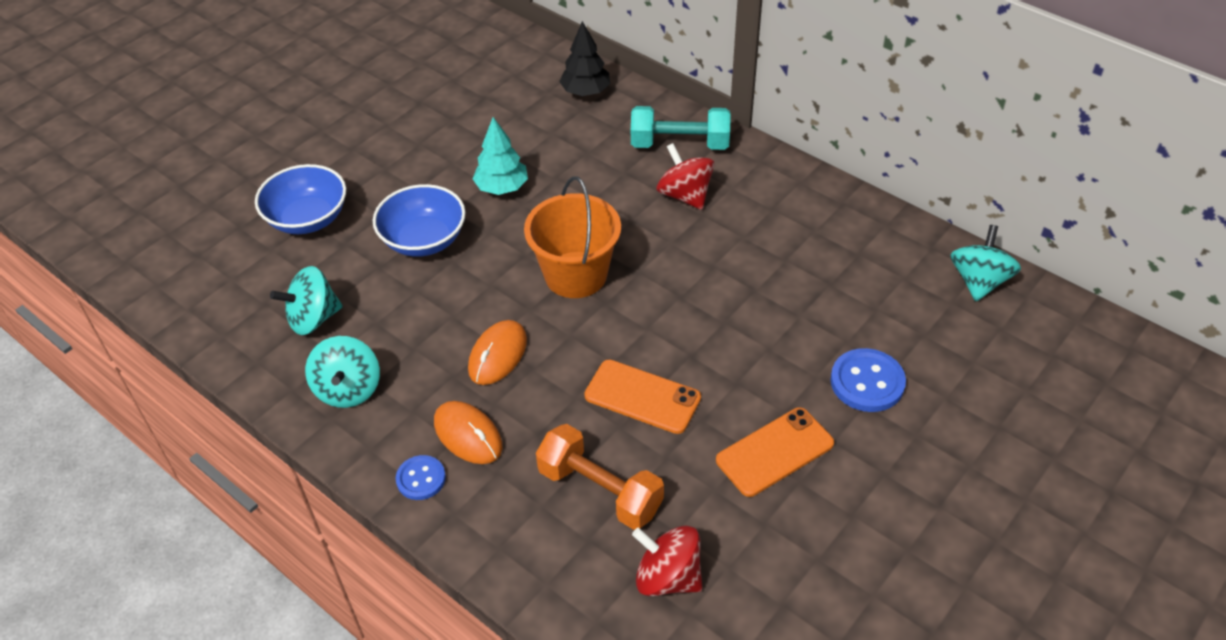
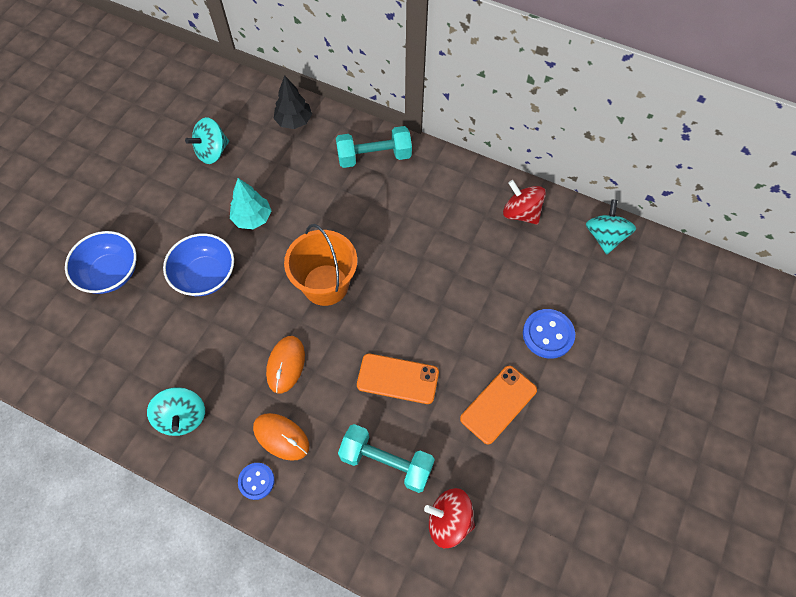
camera: 15 degrees left, 15 degrees up
(313, 318) = (139, 361): turquoise spinning top -> turquoise spinning top (212, 152)
(600, 491) = (386, 462): orange dumbbell -> turquoise dumbbell
(685, 195) = (388, 201): red spinning top -> red spinning top (521, 213)

